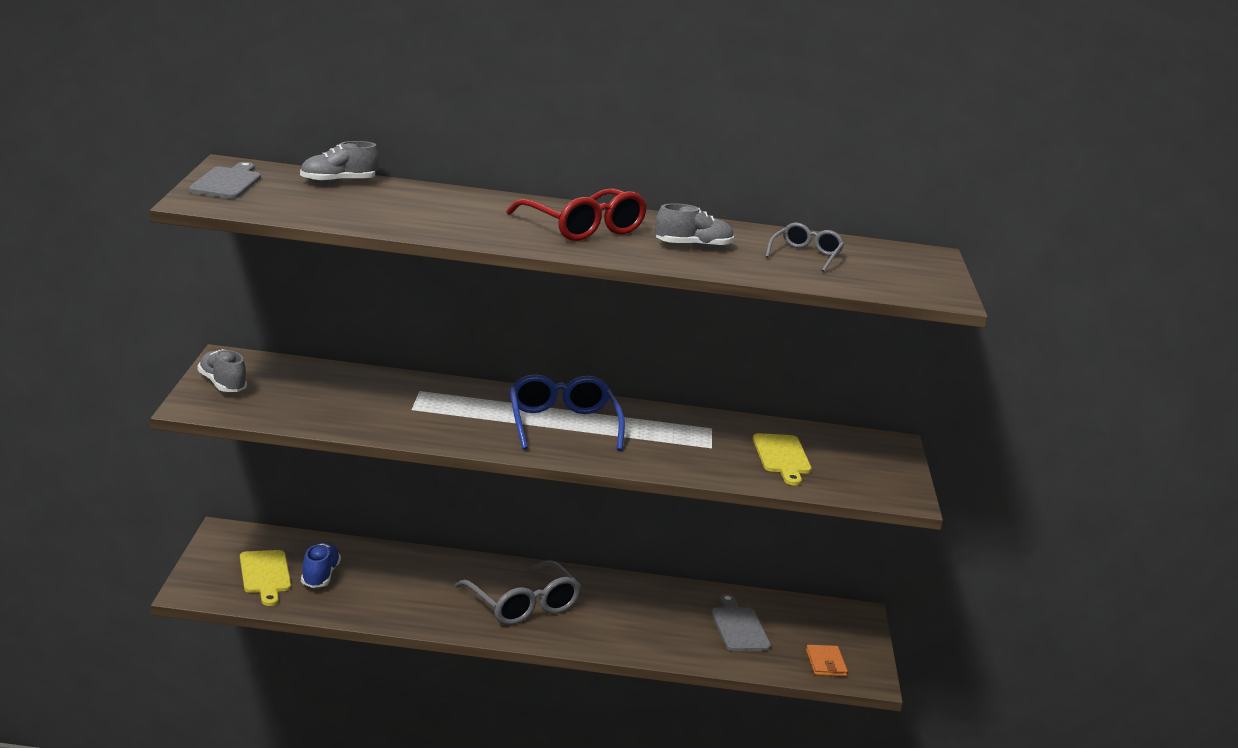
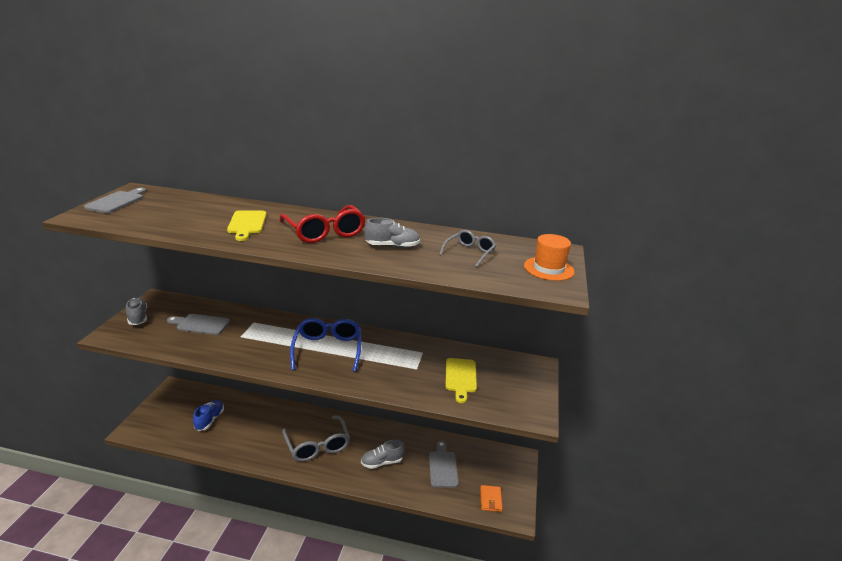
camera: 10 degrees right, 5 degrees up
(265, 575) = (179, 418): yellow cutting board -> yellow cutting board (247, 224)
(335, 393) = (201, 324): none -> grey cutting board
(338, 182) = (189, 200): grey shoe -> grey shoe (382, 462)
(921, 275) = (548, 269): none -> orange hat

